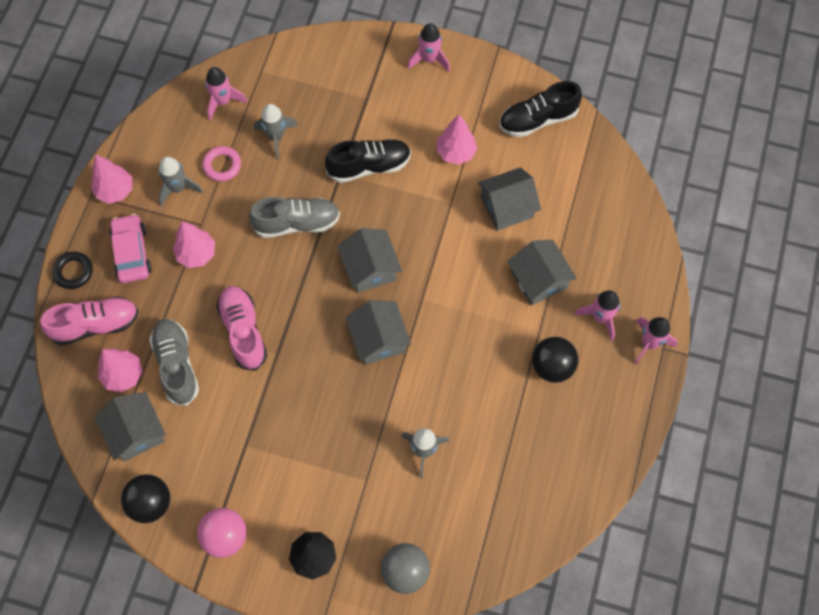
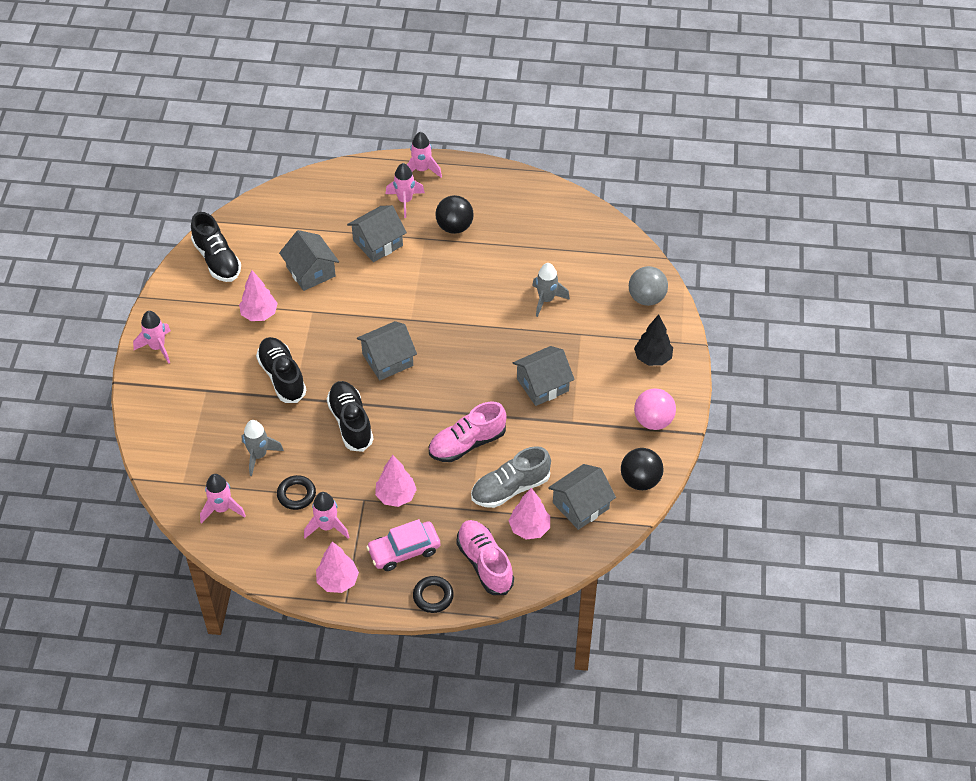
camera: 100 degrees left, 15 degrees down
(178, 188) = (327, 527): grey rocket -> pink rocket
(222, 165) = (296, 494): pink ring -> black ring
(297, 223) = (350, 422): grey shoe -> black shoe
(378, 339) = (454, 344): grey house -> grey house (542, 385)

